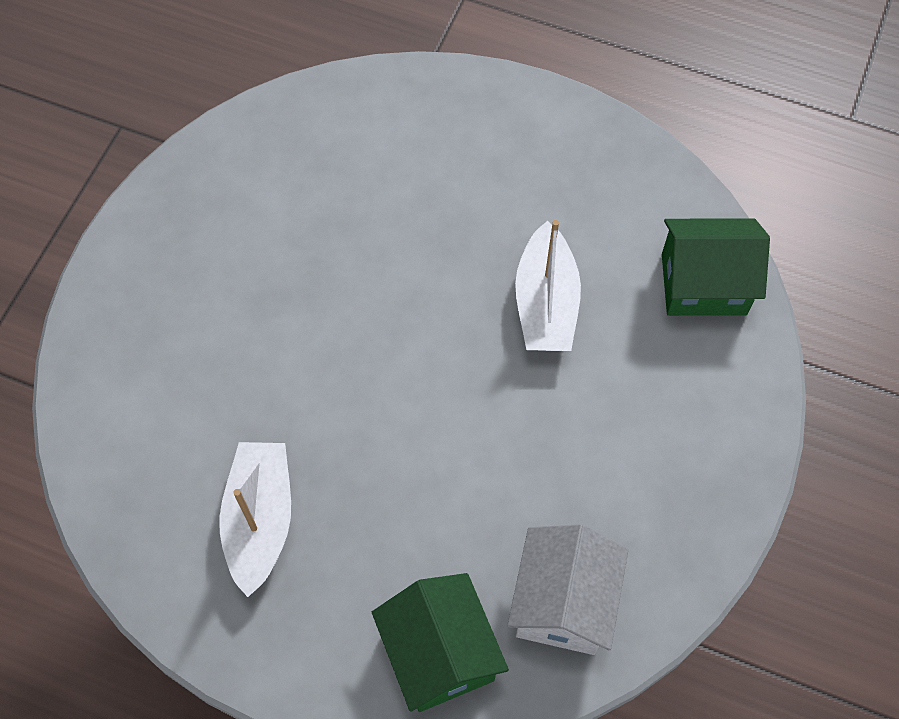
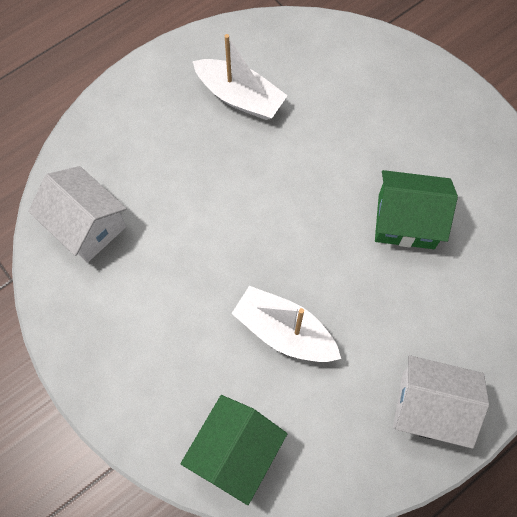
camera: 120 degrees right, 5 degrees up
(440, 653) = (105, 148): green house -> green house (406, 221)
(534, 136) = (429, 407): none -> white house

